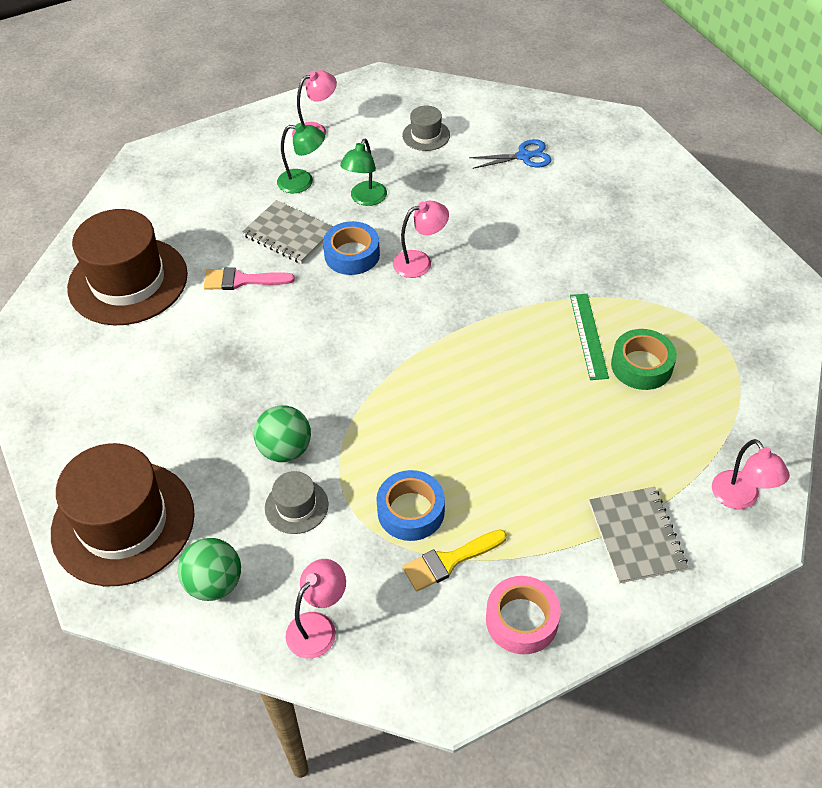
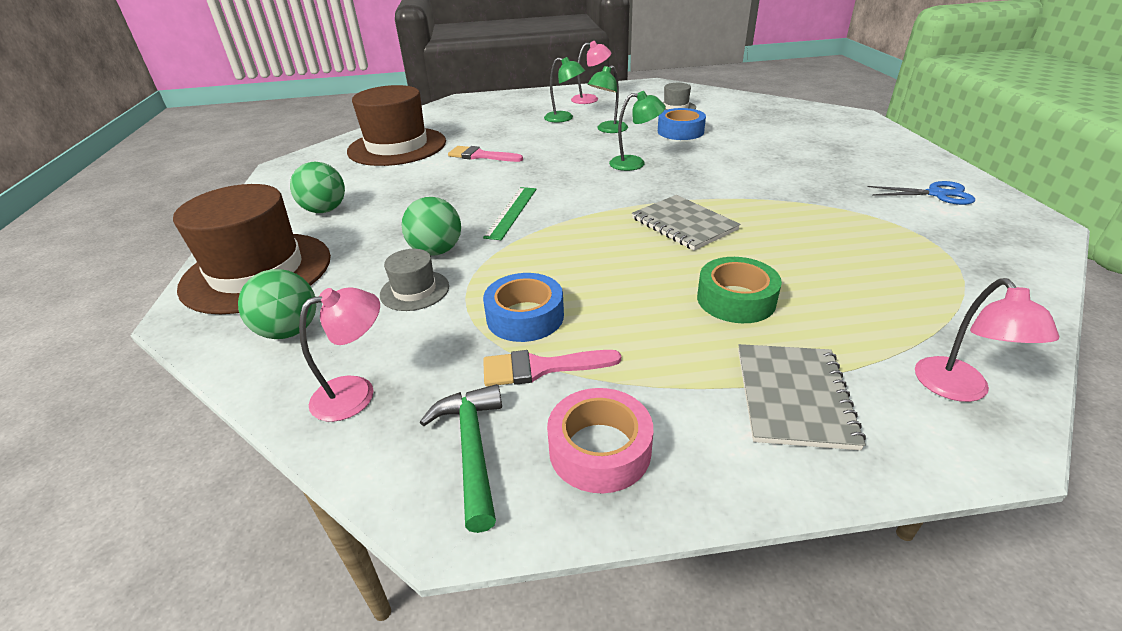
camera: 20 degrees right, 15 degrees down
(124, 416) = (325, 210): none -> green ball
(289, 234) = (535, 139): grey notebook -> grey notebook (684, 224)
(352, 254) = (578, 153): blue tape -> blue tape (680, 131)
(420, 262) = (635, 163): pink lamp -> green lamp
(435, 647) = (472, 449): none -> green hammer
(449, 561) = (541, 368): yellow brush -> pink brush
(524, 156) = (755, 123): blue scissors -> blue scissors (936, 194)
(588, 336) = (782, 224): green ruler -> green ruler (511, 212)
(641, 365) = (838, 253): green tape -> green tape (736, 299)

